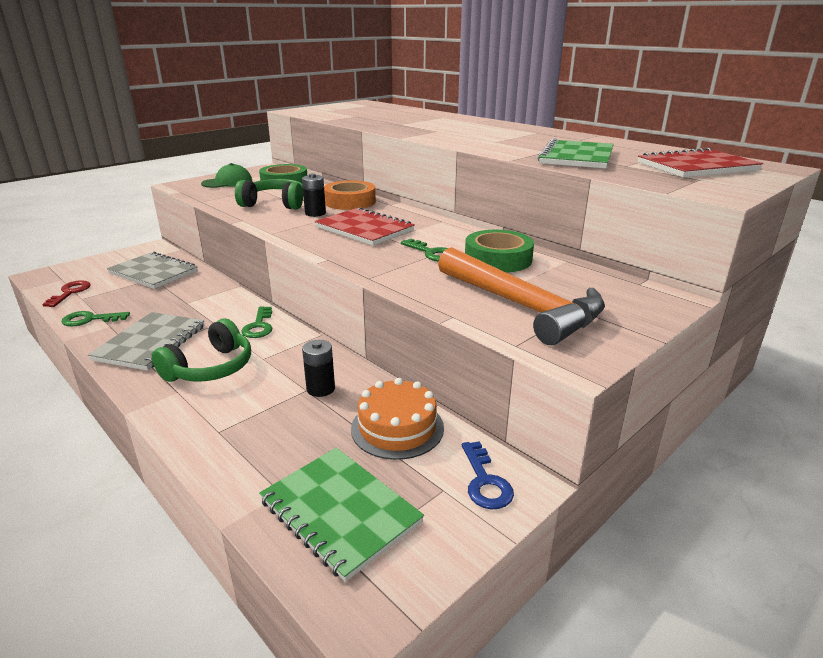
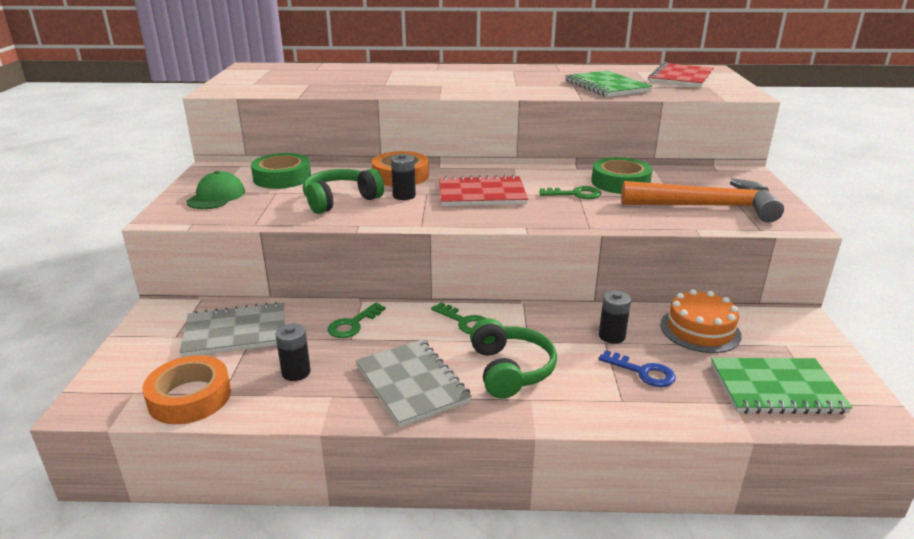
camera: 45 degrees left, 0 degrees up
(70, 293) = (190, 397): red key -> orange tape
(90, 319) = (294, 403): green key -> green key (353, 324)
(126, 305) = (296, 372): none -> black battery
(485, 481) = (789, 328): blue key -> blue key (642, 372)

